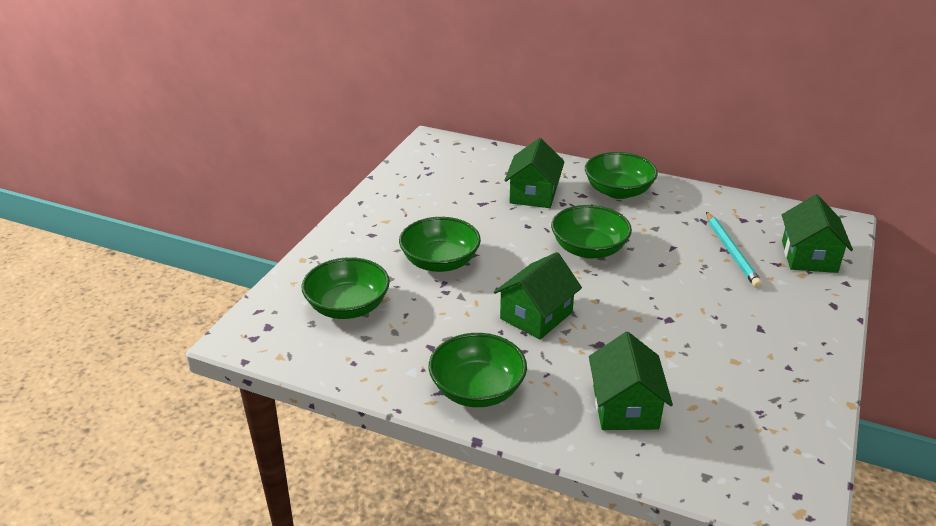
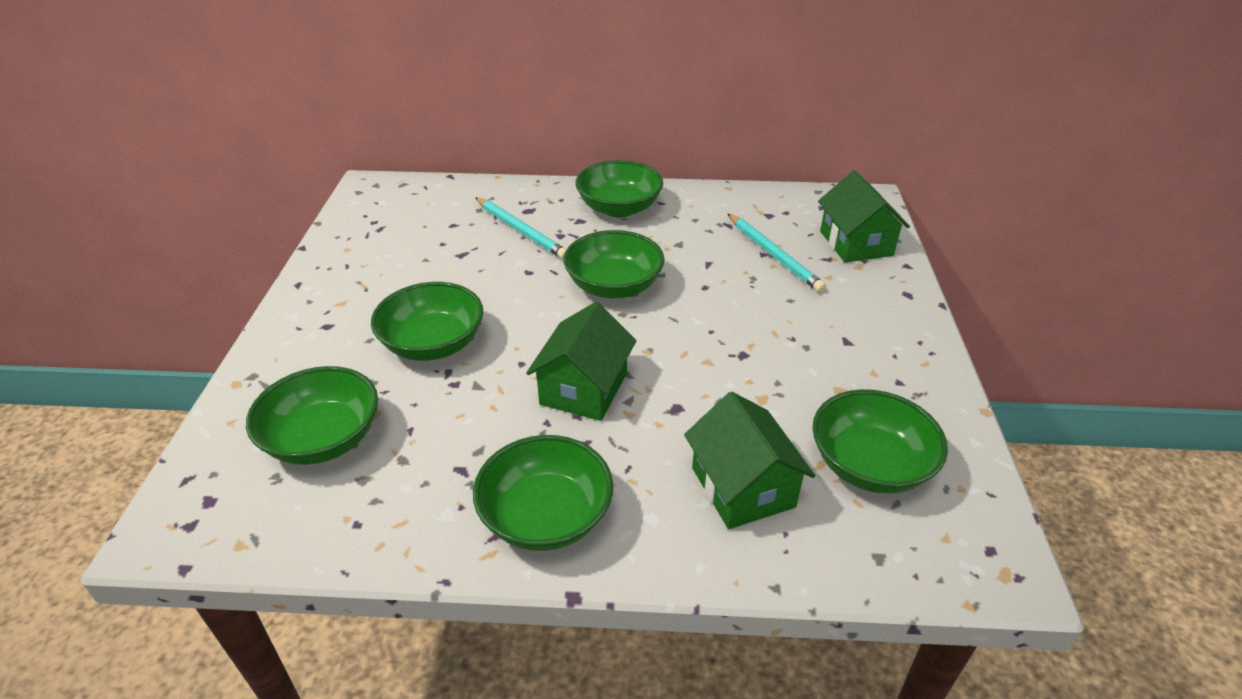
camera: 20 degrees left, 5 degrees up
(533, 194) = (521, 230): green house -> turquoise pencil
(731, 417) = (869, 465): none -> green bowl

